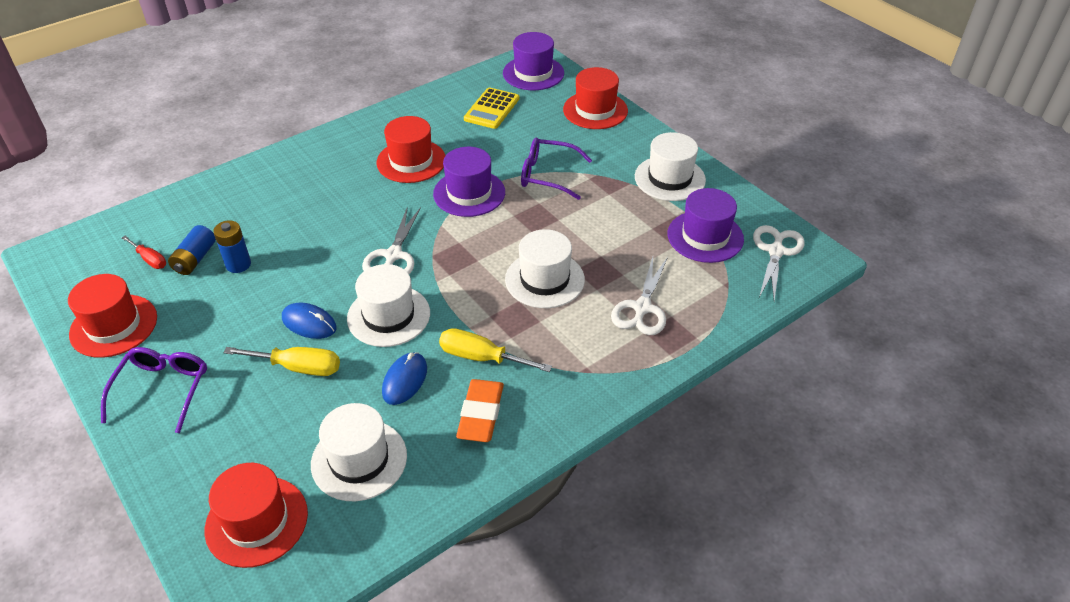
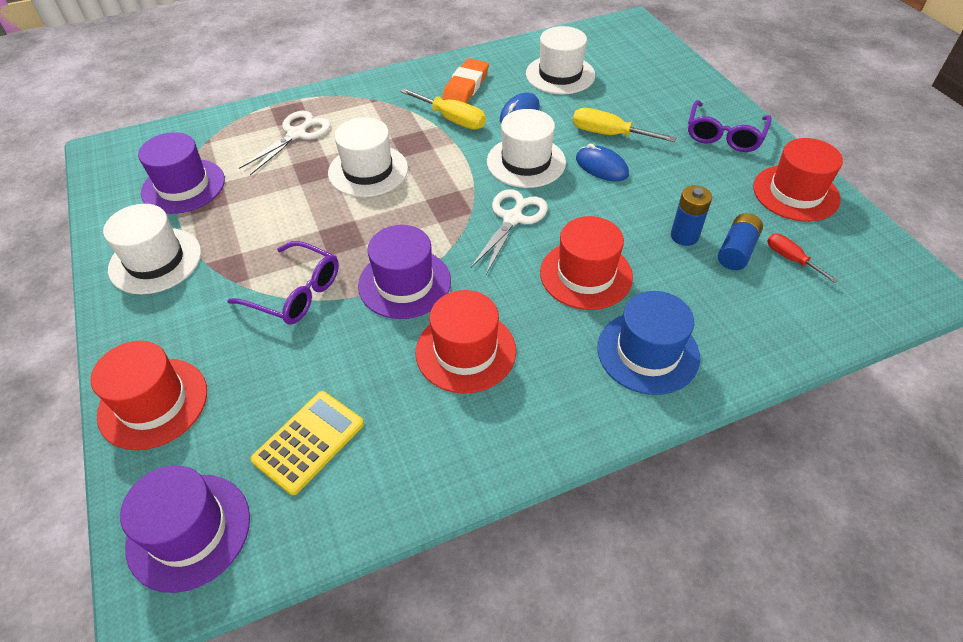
camera: 165 degrees left, 5 degrees up
(256, 521) = (629, 56): red hat -> red hat (586, 274)
(284, 179) = (648, 352): none -> blue hat
(776, 251) = (133, 161): white scissors -> none

